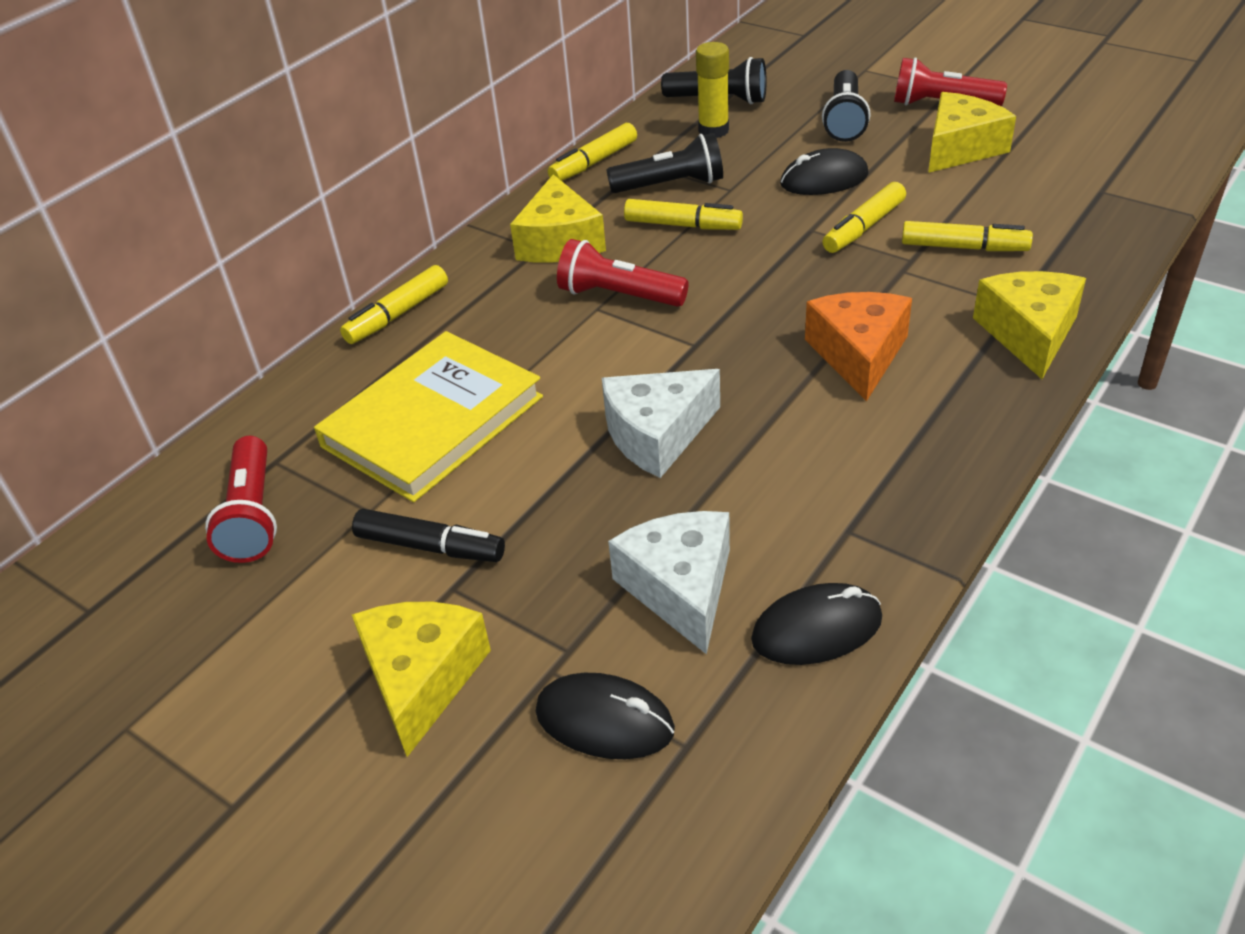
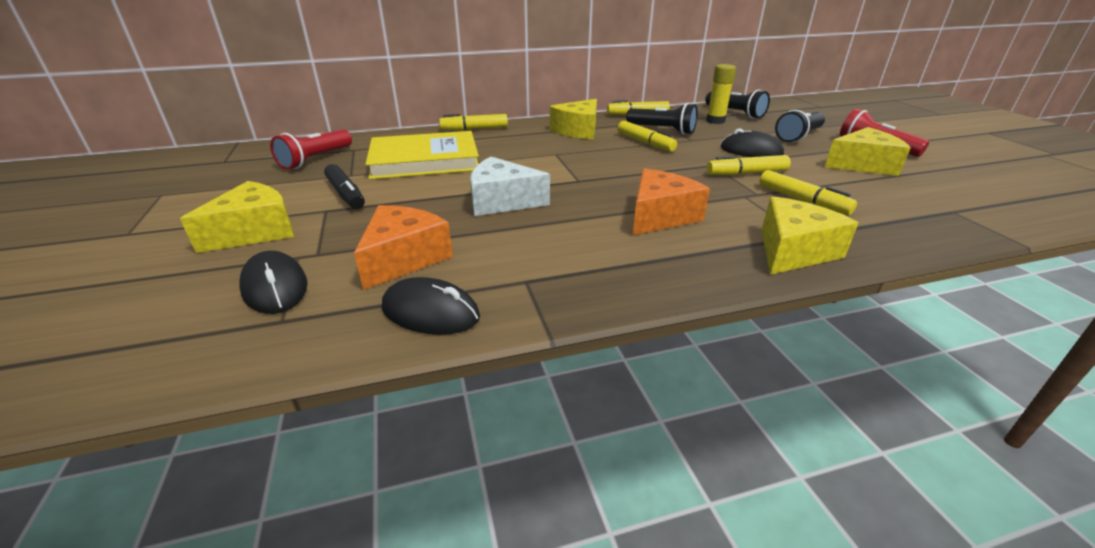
camera: 35 degrees right, 10 degrees down
(618, 295) = (573, 153): red flashlight -> none
(680, 588) = (403, 258): white cheese -> orange cheese

